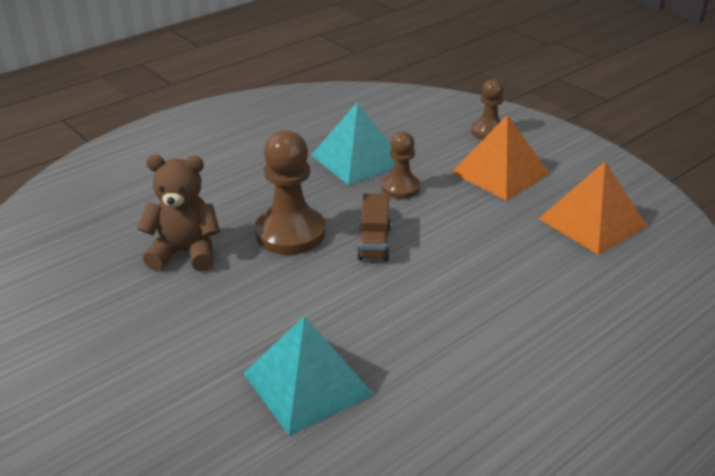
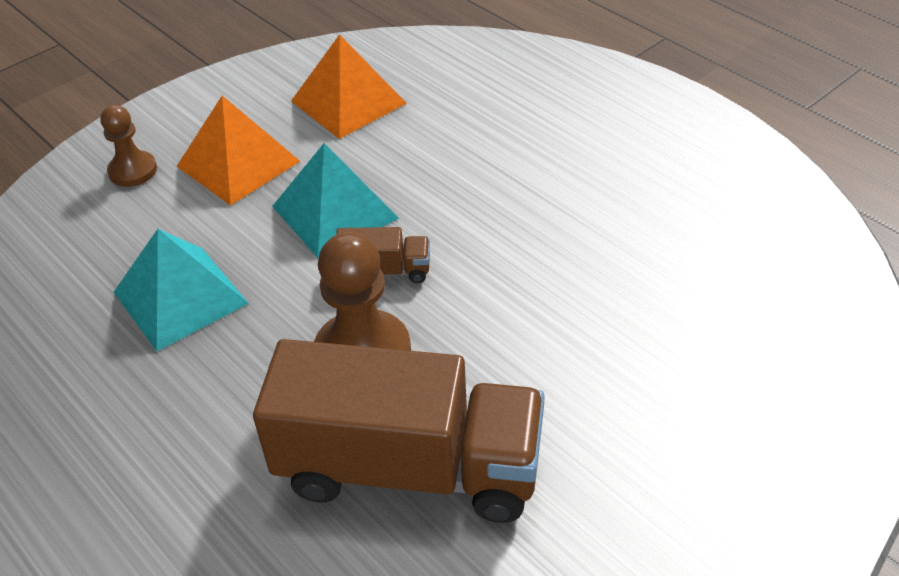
camera: 90 degrees left, 10 degrees up
(185, 253) = (409, 467): brown teddy bear -> brown truck
(308, 383) = (639, 310): turquoise pyramid -> turquoise pyramid (335, 212)
(401, 188) = (262, 250): brown pawn -> none

